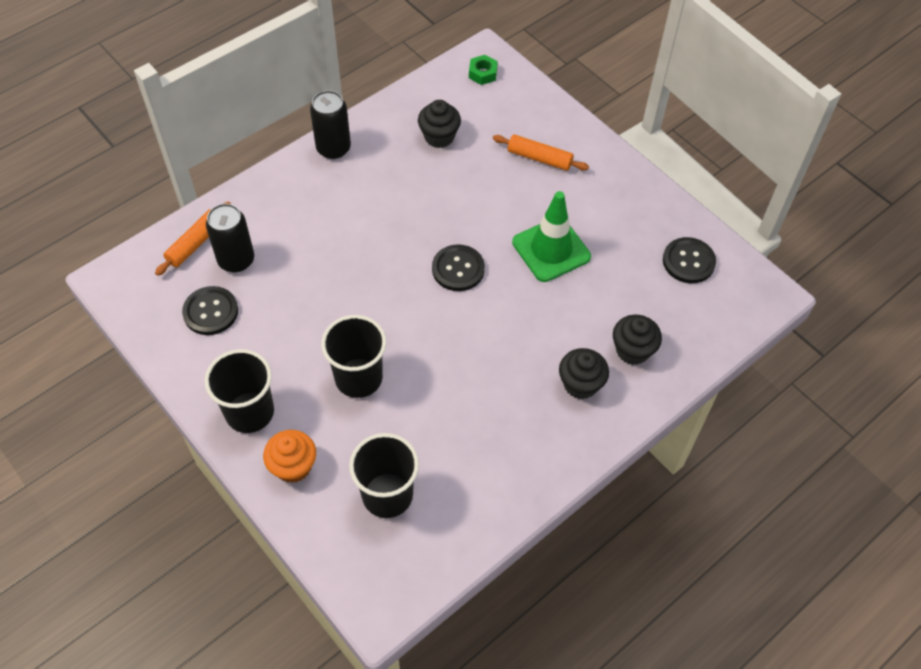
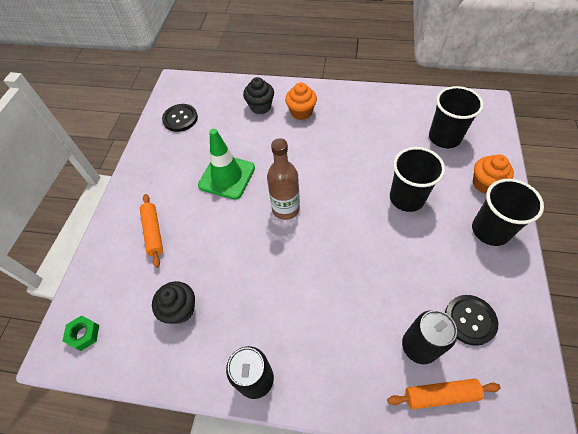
camera: 125 degrees left, 0 degrees up
(458, 269) = (285, 209): black button -> brown bottle
(580, 384) = (301, 112): black cupcake -> orange cupcake

